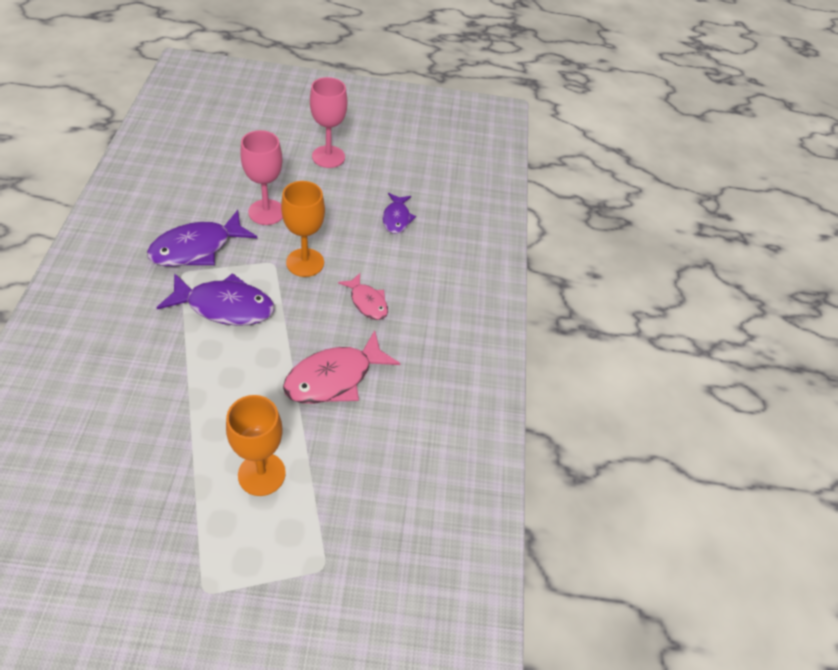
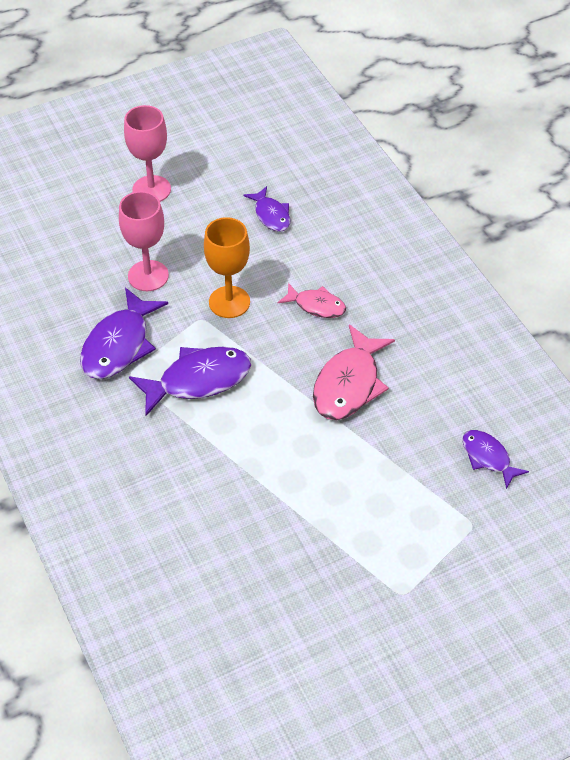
camera: 25 degrees left, 0 degrees up
(261, 474) = (363, 490): orange goblet -> none
(392, 513) = (488, 457): none -> purple fish

